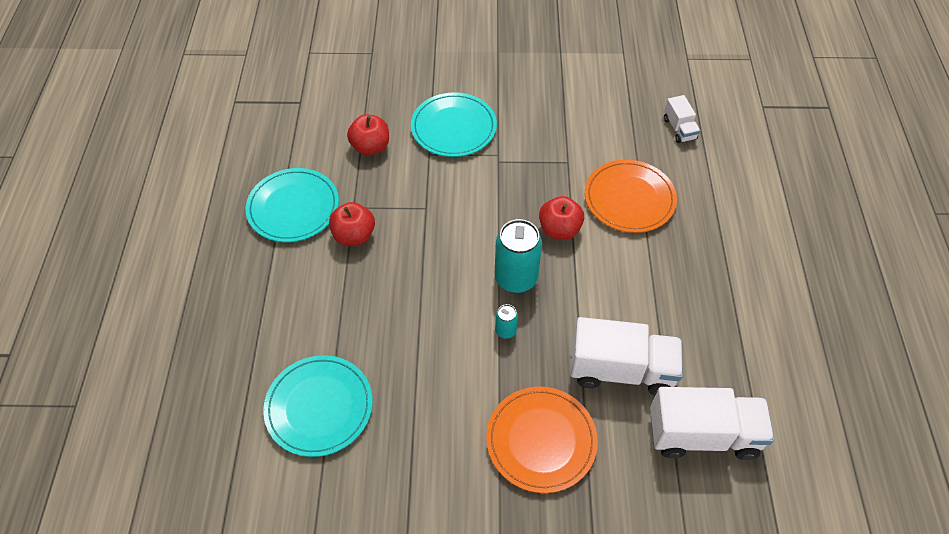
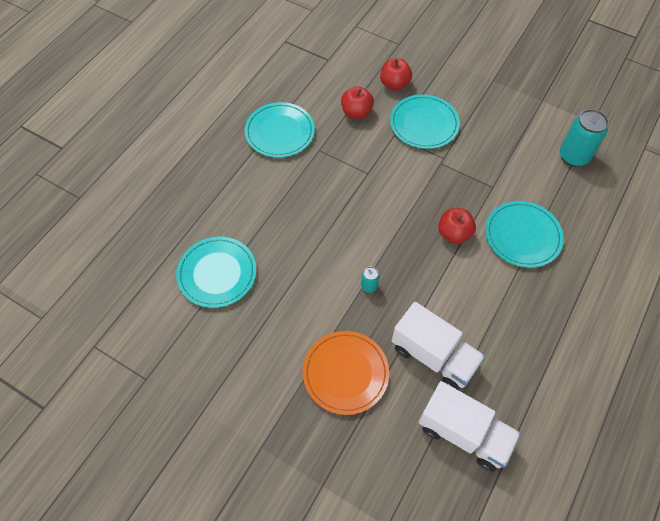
camera: 30 degrees right, 5 degrees up
(354, 236) = (307, 170): red apple -> red apple (394, 84)
(516, 278) = (399, 253): turquoise can -> turquoise can (573, 156)
(629, 198) = (522, 236): orange plate -> turquoise plate
(679, 129) = (599, 201): white truck -> none

